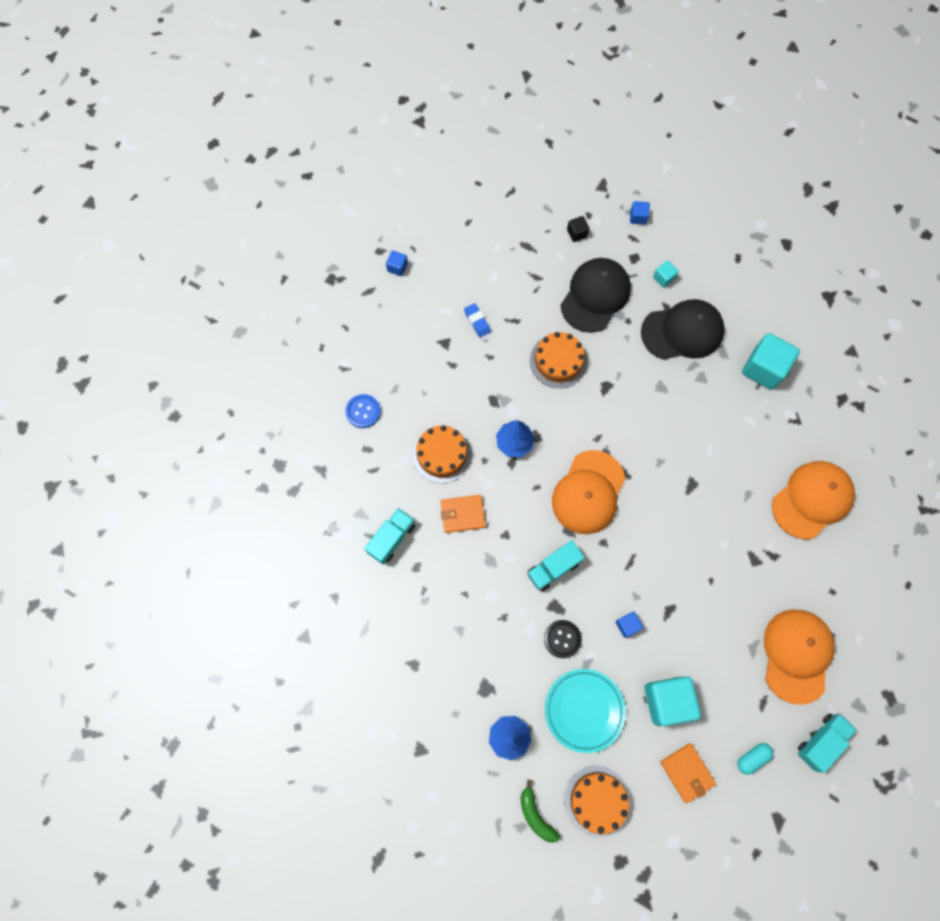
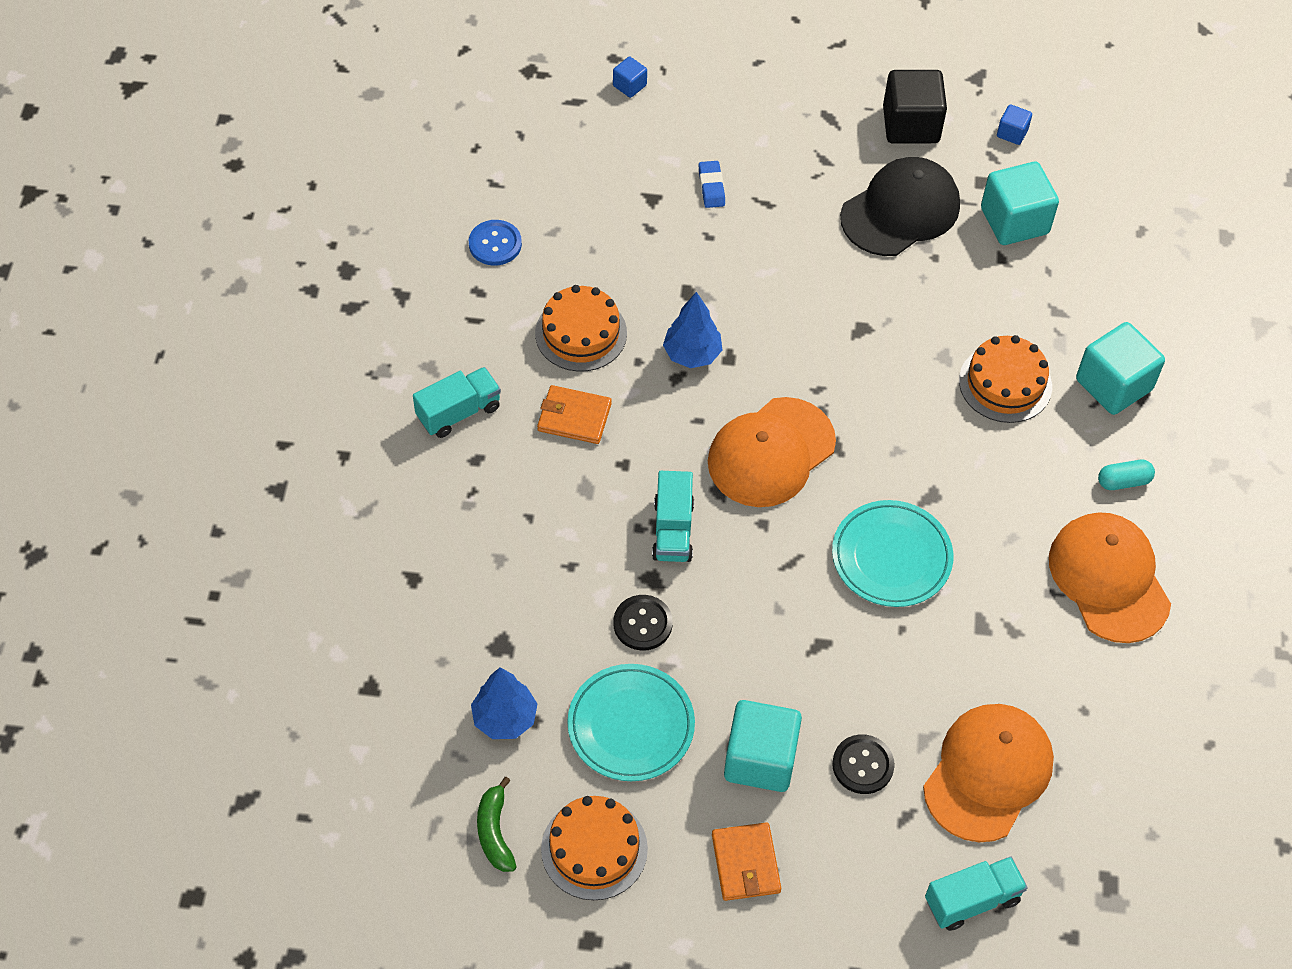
camera: 20 degrees right, 15 degrees down
(553, 568) = (673, 530): turquoise truck -> turquoise truck turned 75 degrees counterclockwise
(558, 361) = (806, 274): orange cake -> orange cake (1005, 383)
(577, 233) = (911, 125): black cube -> black cube, size x2.08
(627, 625) = (747, 641): blue cube -> none
(663, 278) = (1014, 221): turquoise cube -> turquoise cube, size x2.08
(682, 331) = (1011, 297): black cap -> none
(686, 535) = (891, 557): none -> turquoise plate
(726, 680) = (863, 765): none -> black button
(752, 758) = (854, 882): turquoise capsule -> turquoise capsule (1123, 481)
(812, 500) = (1109, 579): orange cap -> orange cap turned 90 degrees counterclockwise

